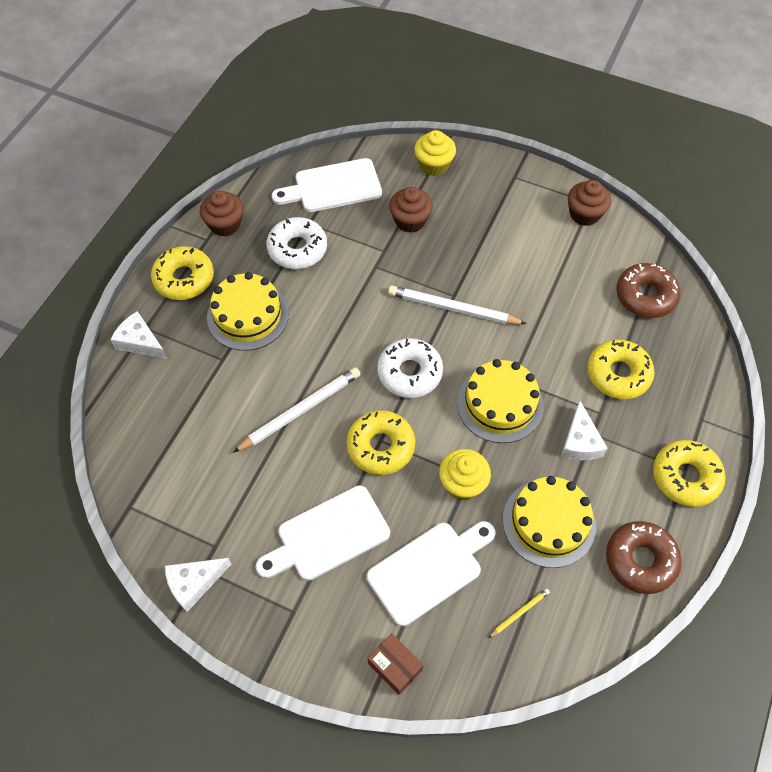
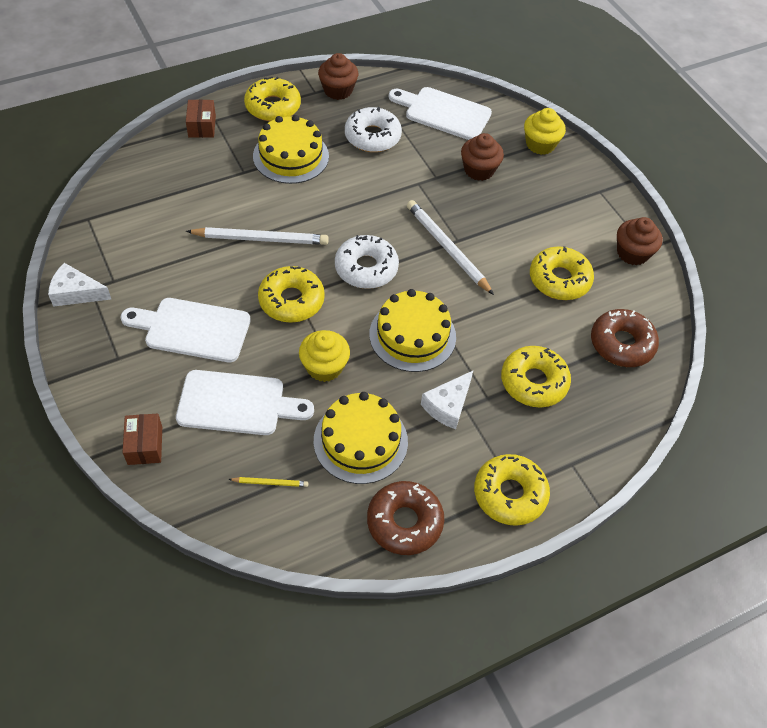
camera: 35 degrees right, 5 degrees down
(140, 342) = (202, 126): white cheese -> brown box
(556, 274) = (559, 279): none -> yellow donut

